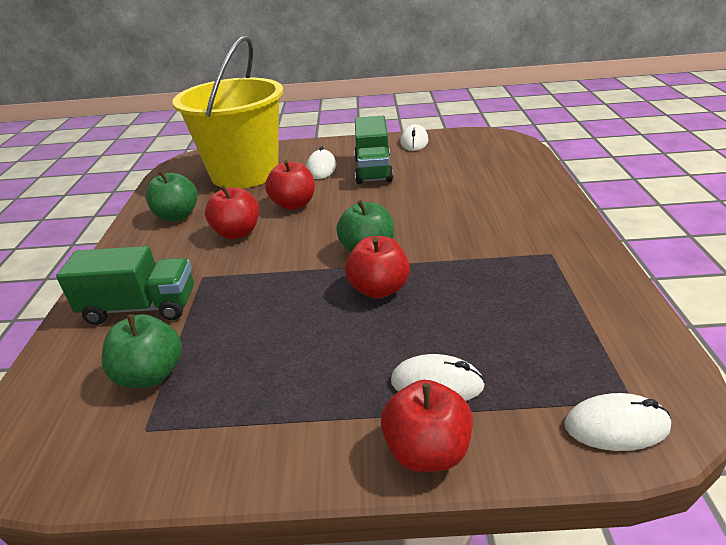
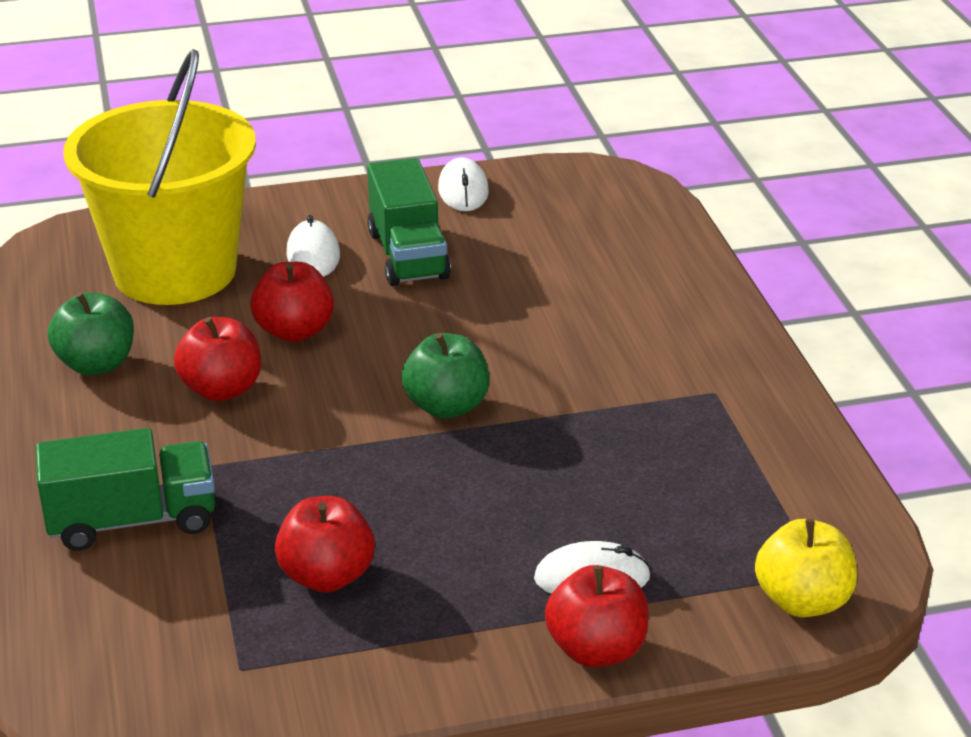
camera: 15 degrees left, 0 degrees up
(151, 374) = (208, 607): green apple -> none
(379, 289) = (482, 464): red apple -> red apple (327, 576)
(616, 426) = (802, 601): white mouse -> yellow apple

